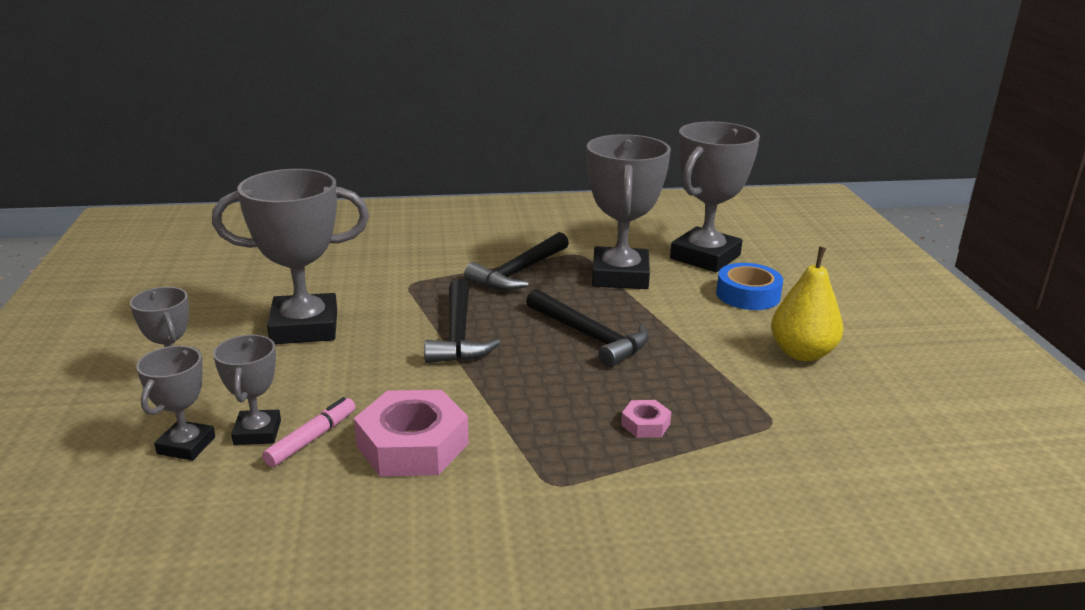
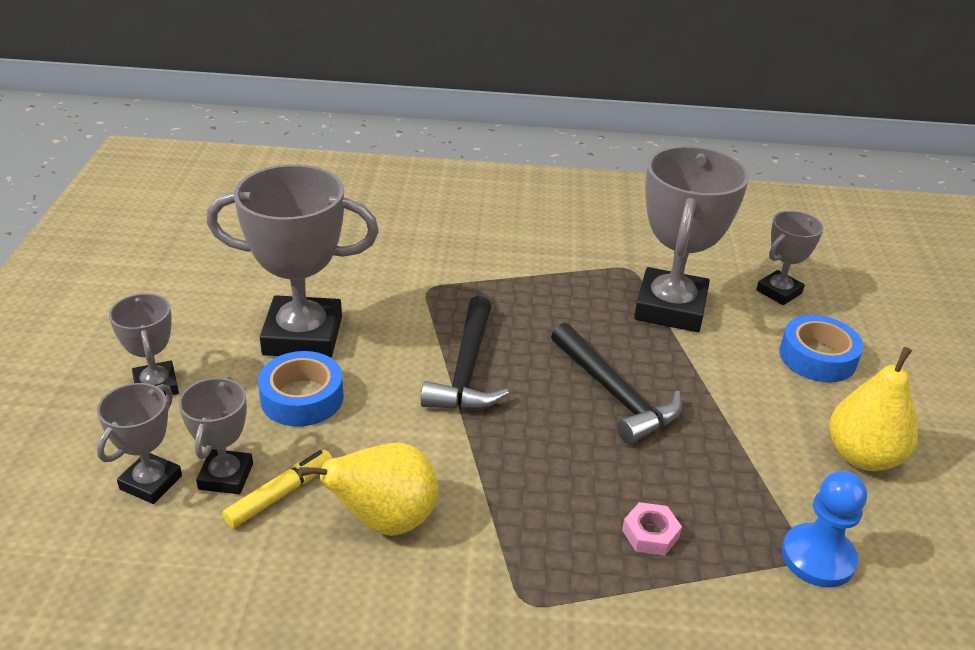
camera: 10 degrees right, 10 degrees up
(311, 439) = (279, 495): pink marker -> yellow marker
(315, 369) = (302, 398): none -> blue tape
(412, 445) = (385, 520): pink nut -> yellow pear
(518, 272) = (554, 287): black hammer -> none
(705, 257) = (779, 292): grey trophy -> grey trophy, size x0.53
(786, 422) = (818, 557): none -> blue pawn

